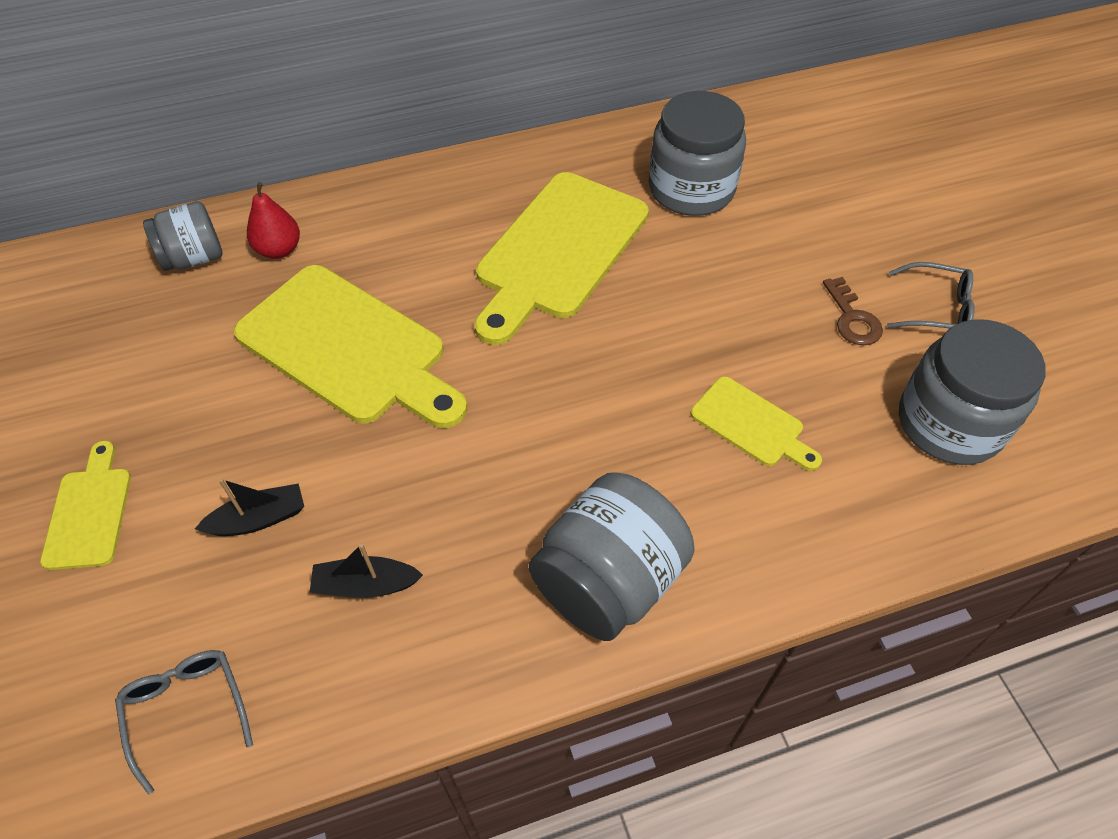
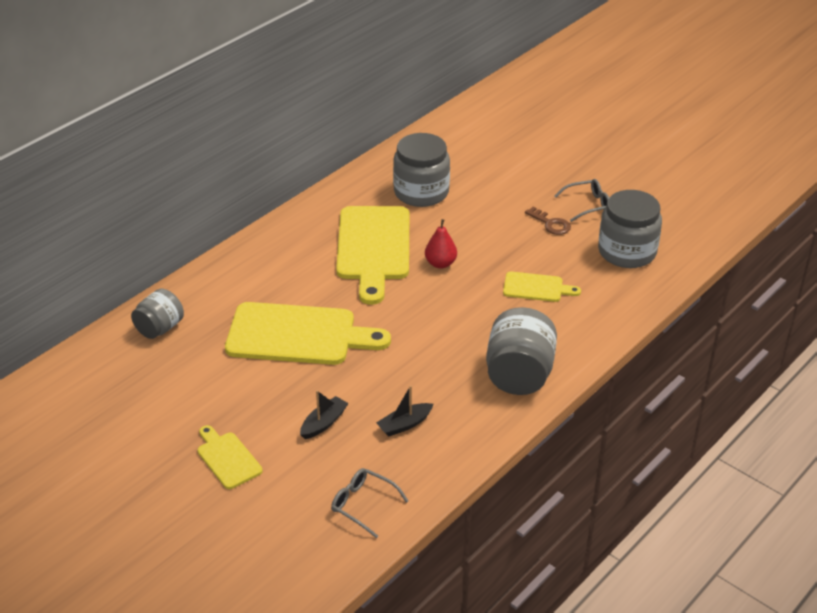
camera: 30 degrees left, 15 degrees down
(279, 250) = (209, 305): red pear -> red pear (440, 263)

